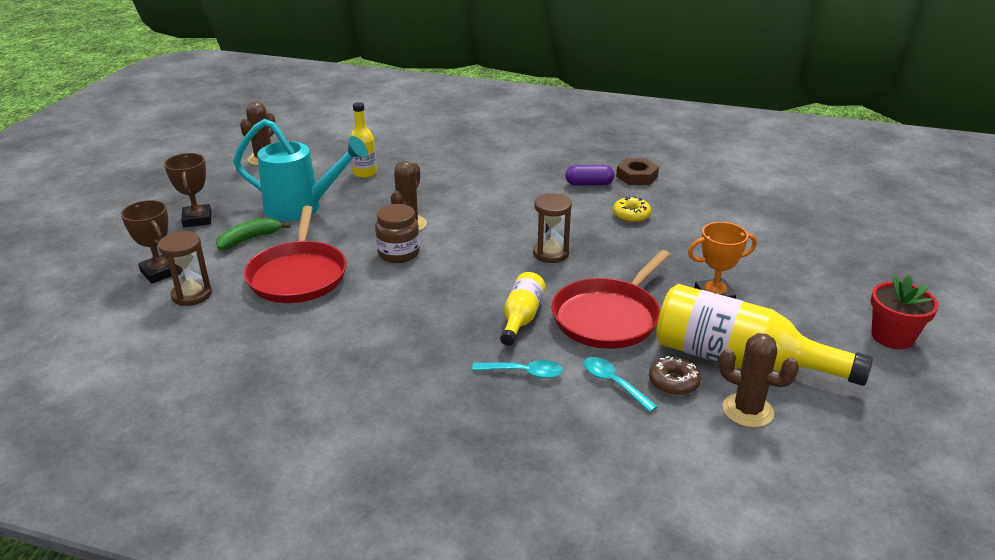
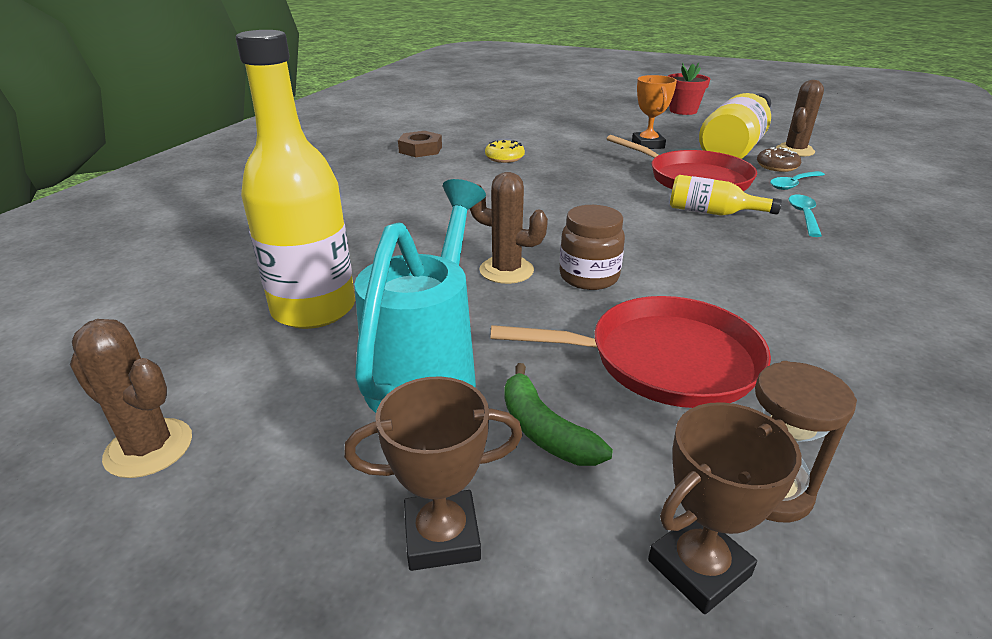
camera: 85 degrees left, 0 degrees up
(364, 173) = (314, 309): yellow bottle -> yellow bottle, size x1.91
(551, 253) = (583, 194): brown hourglass -> none
(589, 184) = (428, 169): purple capsule -> none

